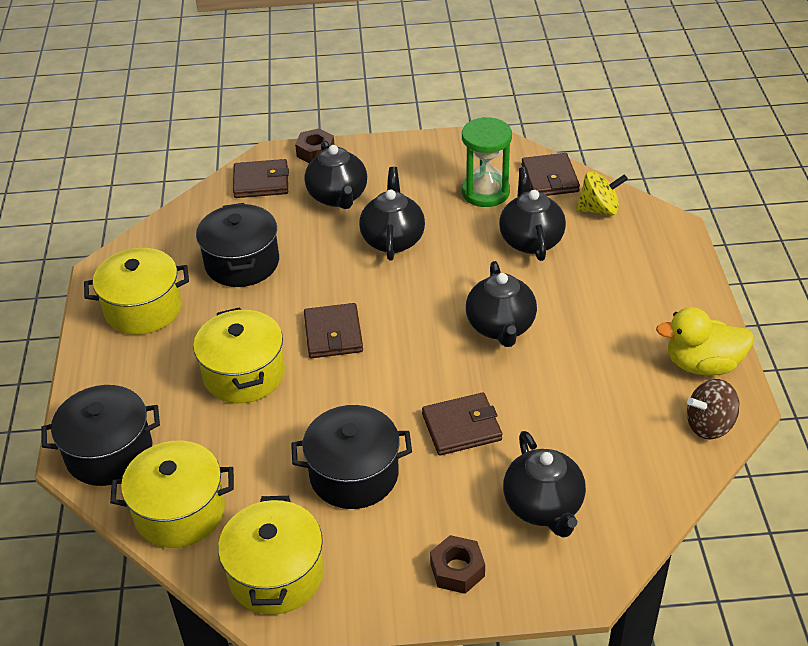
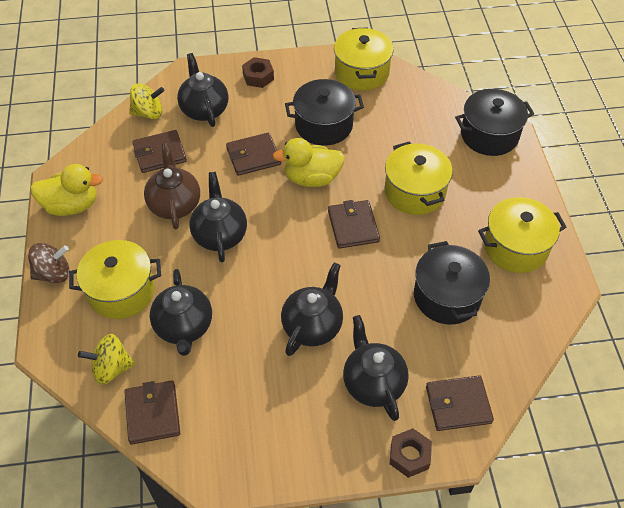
camera: 175 degrees right, 10 degrees up
(179, 511) = (429, 102): yellow pot -> yellow pot (121, 291)
(379, 394) = (312, 178): none -> yellow duck
(393, 240) = (312, 326): black teapot -> black teapot turned 150 degrees counterclockwise
(485, 192) = (222, 392): green hourglass -> none
(564, 363) = (175, 204): none -> brown teapot
(600, 434) = (159, 153): none -> brown wallet
(633, 502) = (148, 113): none -> yellow spinning top
(709, 425) = (83, 161): brown spinning top -> brown spinning top (53, 273)

